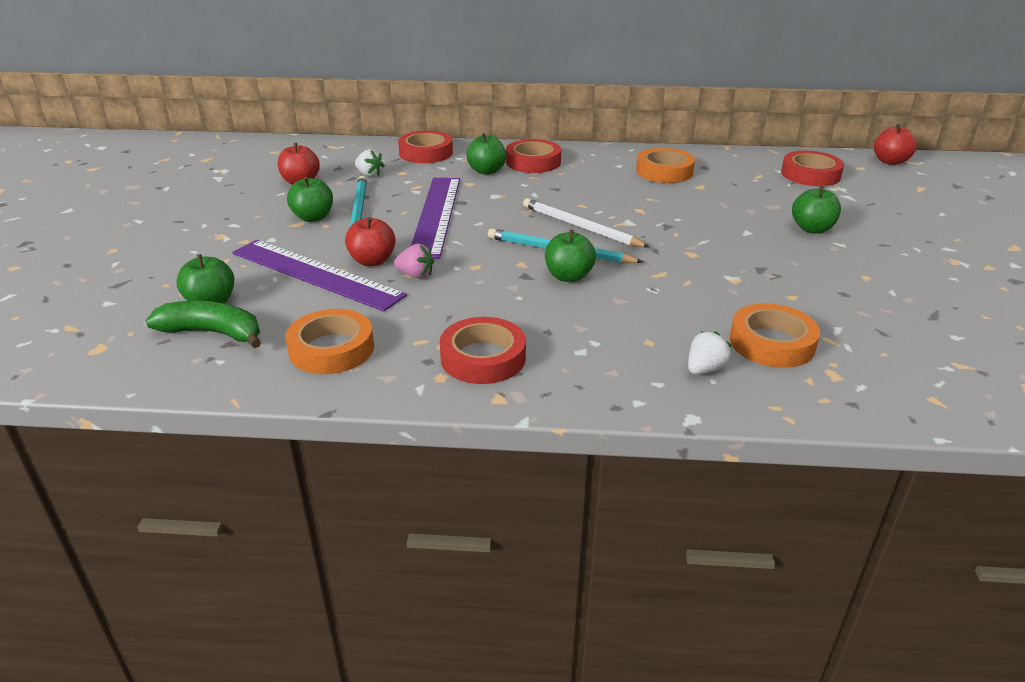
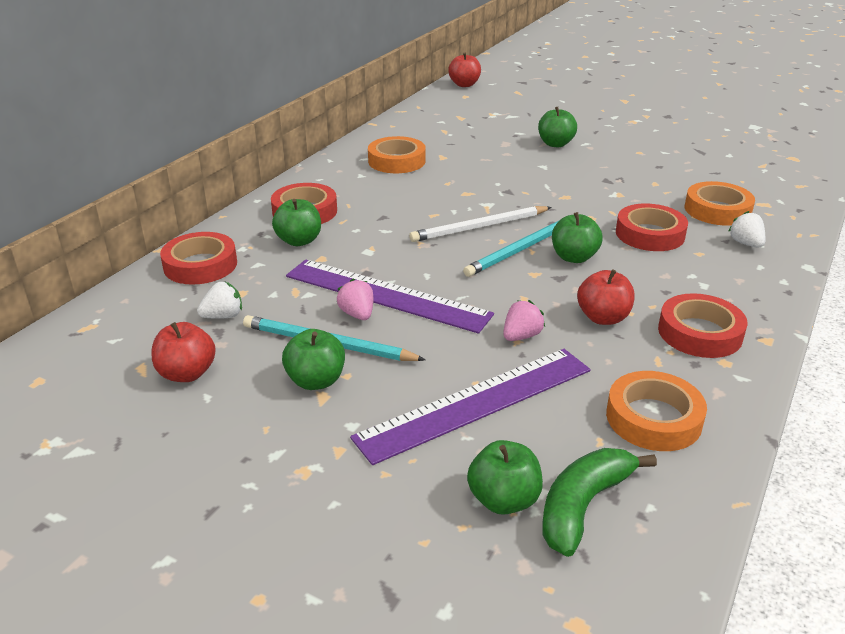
camera: 65 degrees left, 0 degrees up
(372, 261) = (470, 357): red apple -> red apple (603, 318)
(402, 212) = (357, 314): none -> pink strawberry
(810, 174) = (461, 114): red tape -> red tape (650, 234)

